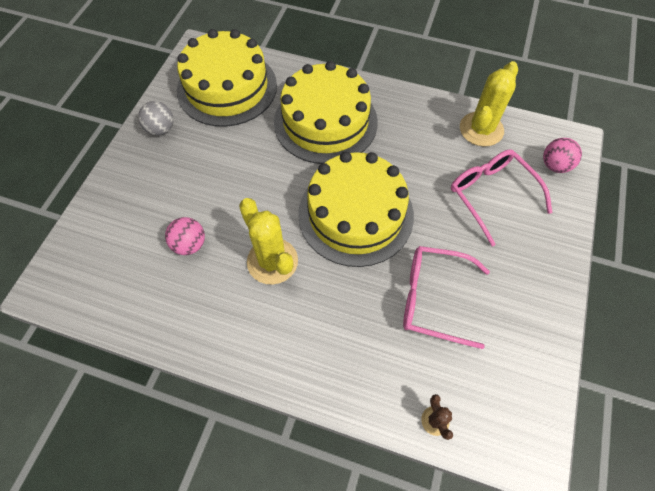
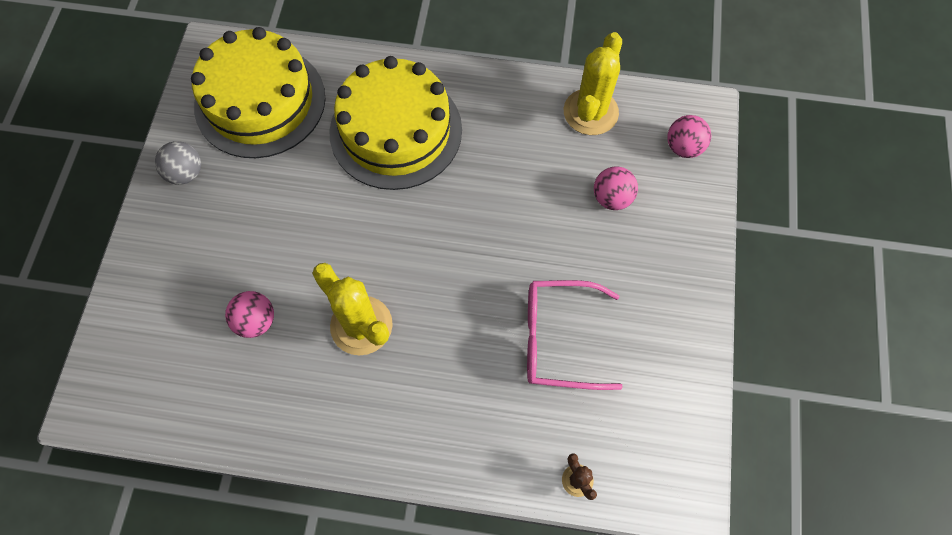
camera: 10 degrees left, 5 degrees up
(355, 214) = (452, 249): yellow cake -> none
(491, 195) = (612, 198): pink glasses -> pink ball

